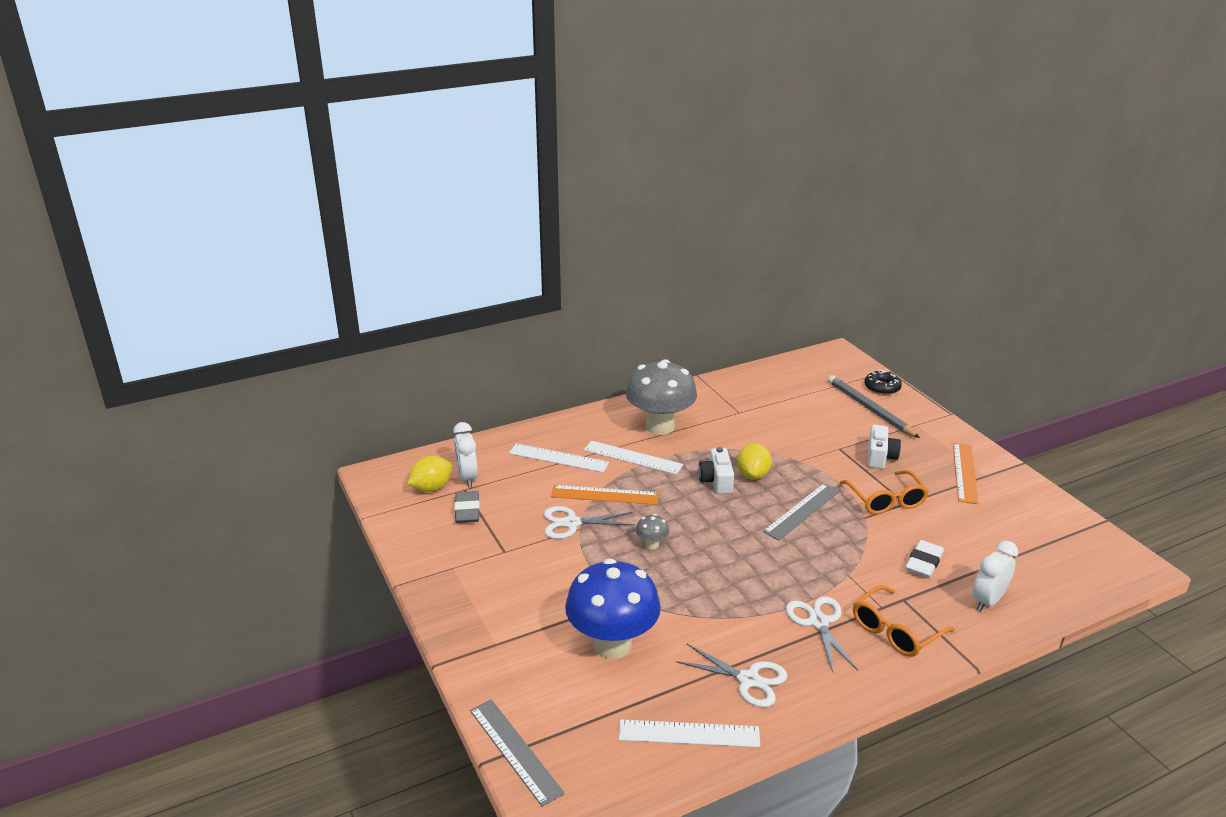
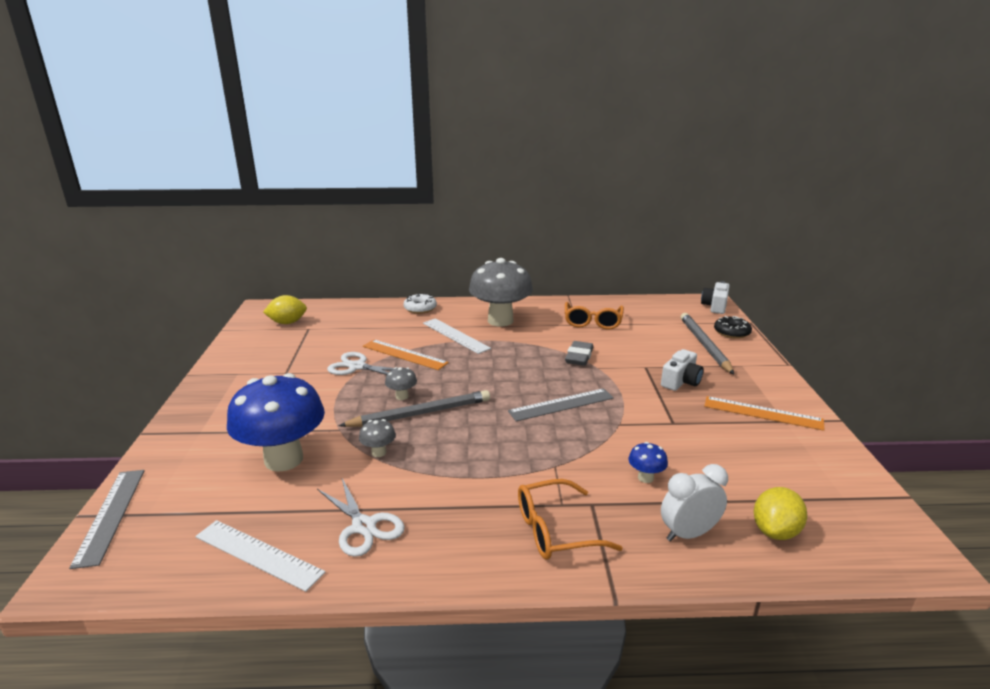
camera: 25 degrees right, 5 degrees down
(467, 477) = (319, 322): white clock -> none
(467, 511) = (293, 341): grey eraser -> grey eraser (579, 357)
(558, 458) = (398, 324): white ruler -> none
(560, 431) = (420, 308): none -> white donut
(687, 558) = (420, 413): none -> grey pencil
(691, 609) = (379, 452): none -> grey mushroom
(716, 481) = (507, 365): white camera -> white camera (715, 306)
(753, 475) = (544, 368): yellow lemon -> yellow lemon (775, 531)
(818, 622) = (483, 498): white scissors -> none
(886, 500) = (654, 416): orange glasses -> orange glasses (592, 322)
(923, 562) = (645, 478): white eraser -> blue mushroom
(965, 472) = (762, 413): orange ruler -> orange ruler turned 75 degrees clockwise

